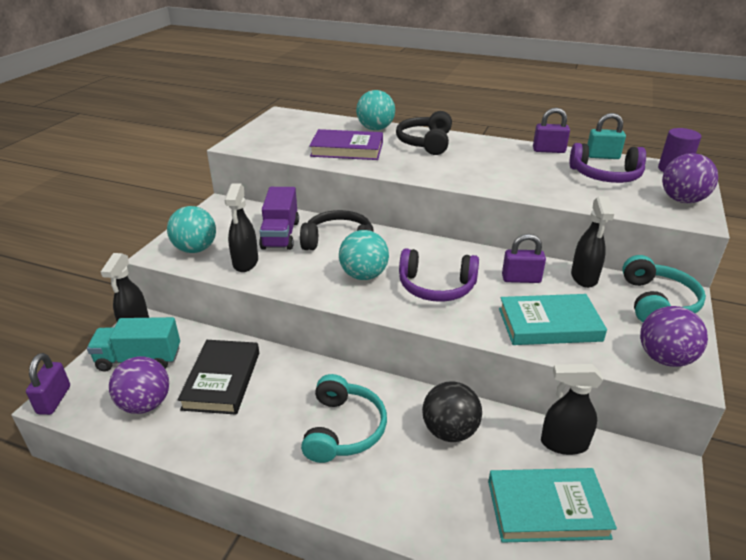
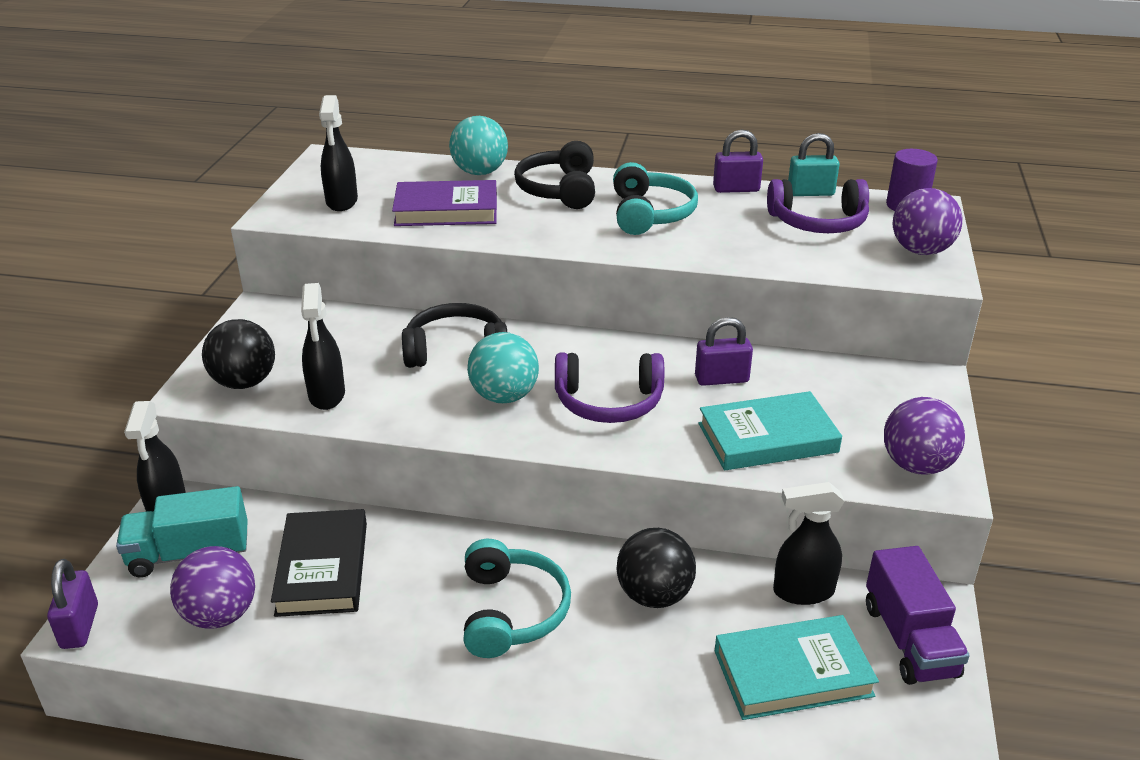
camera: 10 degrees left, 0 degrees up
(195, 249) = (244, 382): turquoise ball -> black ball
(280, 235) = (367, 348): purple truck -> purple truck (909, 640)
(584, 278) = (804, 369): black spray bottle -> black spray bottle (341, 202)
(656, 302) = (901, 392): turquoise headphones -> turquoise headphones (649, 214)

